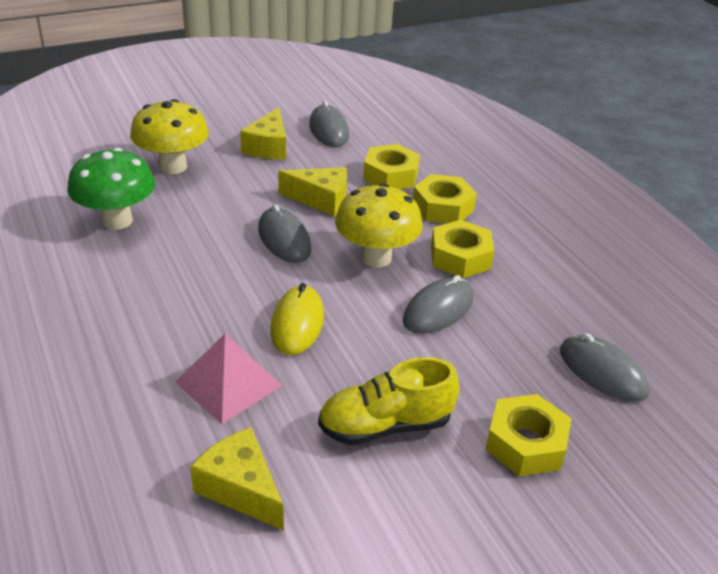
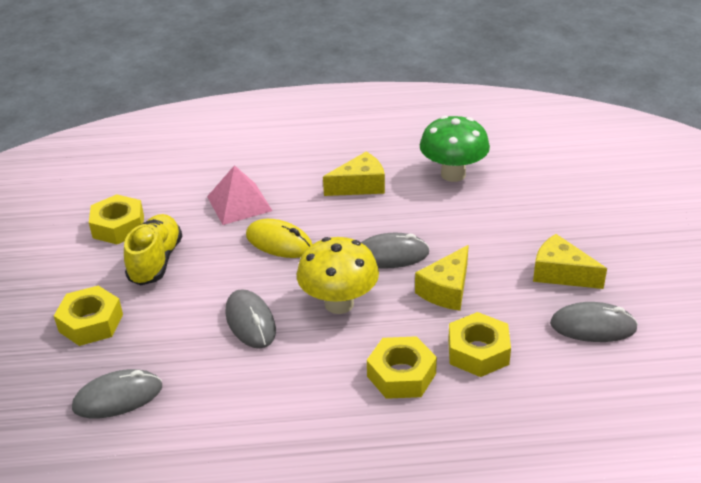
camera: 115 degrees right, 0 degrees up
(173, 166) = (534, 209): yellow mushroom -> none
(241, 488) = (154, 197): yellow cheese -> yellow cheese (360, 186)
(460, 257) = (313, 360): yellow nut -> yellow nut (118, 226)

